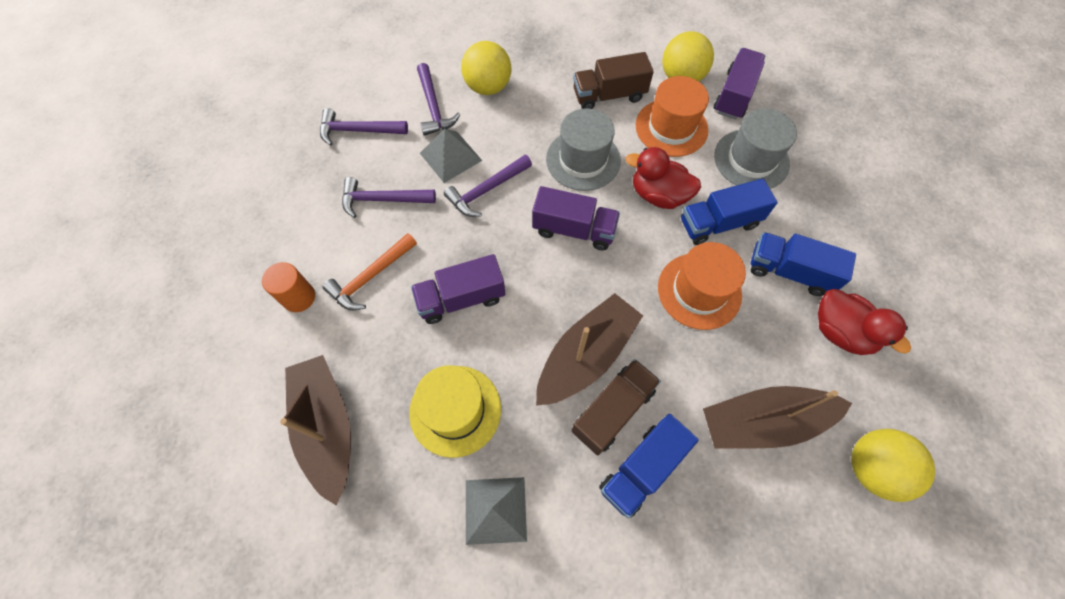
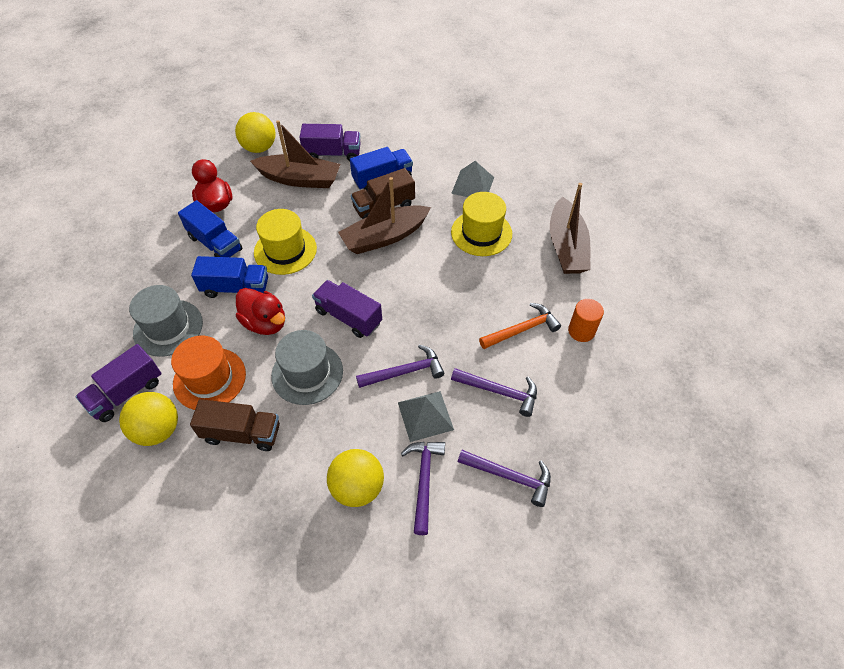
camera: 160 degrees left, 10 degrees down
(461, 298) = (456, 294): purple truck -> purple truck (332, 154)
(699, 291) = (285, 250): orange hat -> yellow hat

